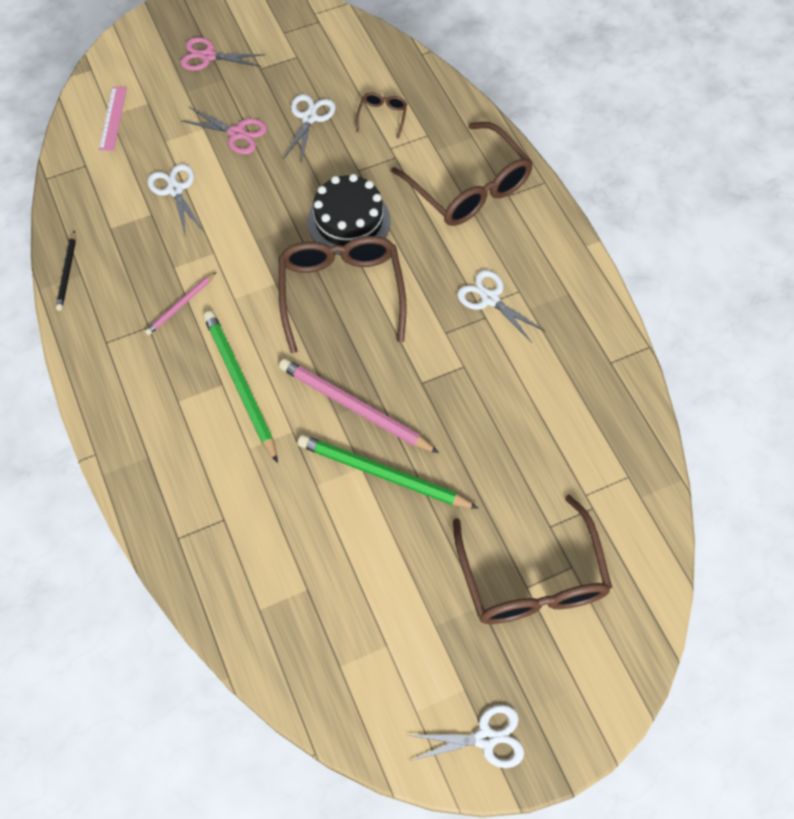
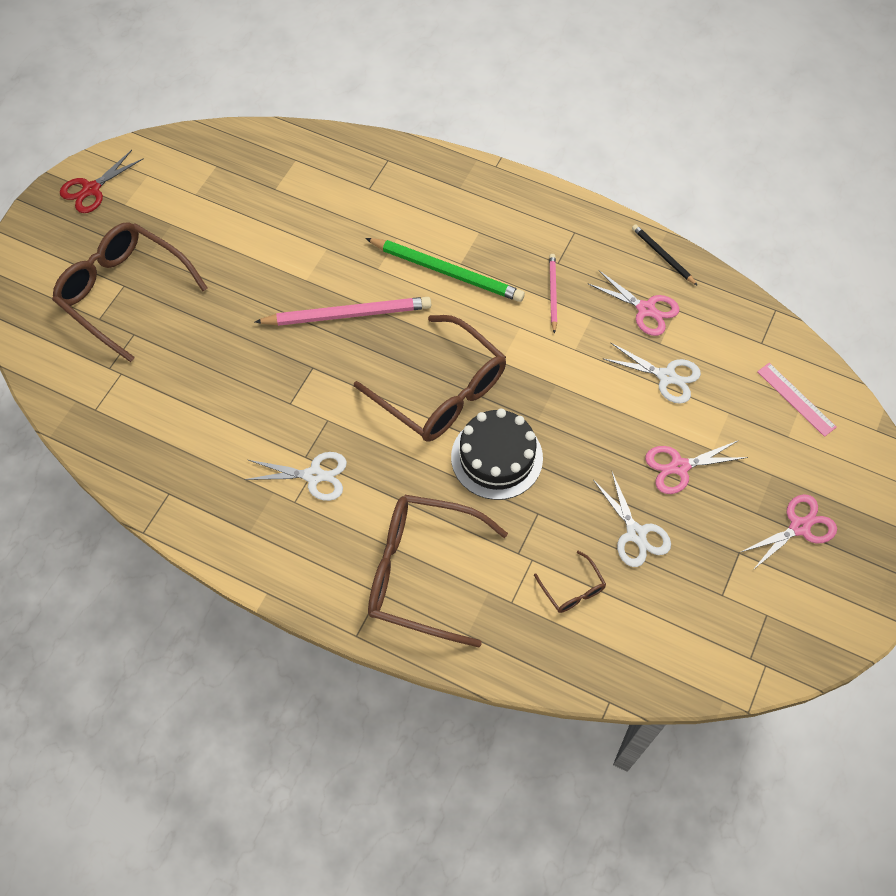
camera: 140 degrees right, 0 degrees up
(130, 243) = (646, 309): none -> pink scissors
(382, 474) = (285, 285): green pencil -> none
(486, 738) = (91, 189): white scissors -> red scissors

